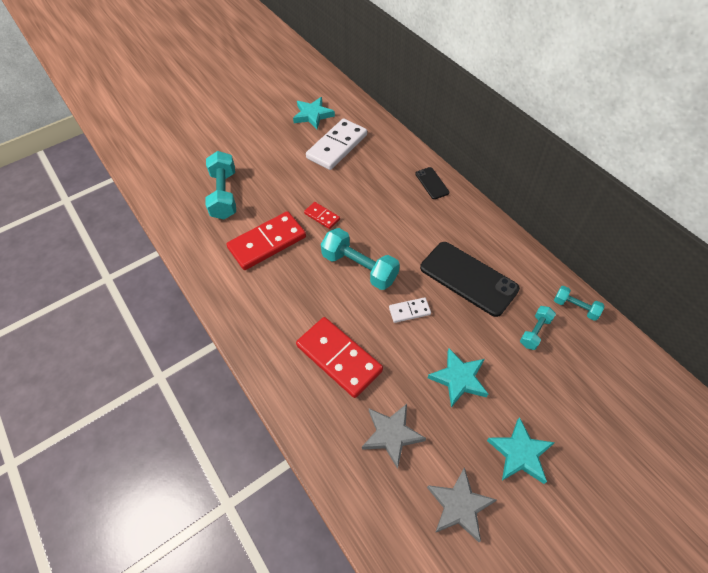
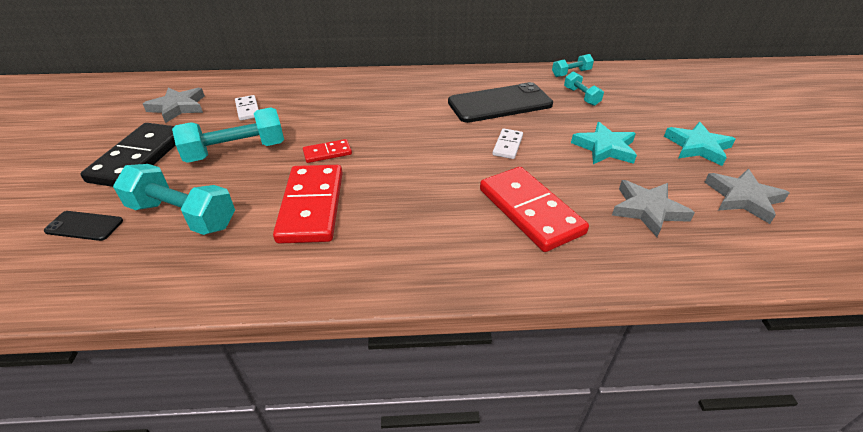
camera: 60 degrees left, 15 degrees down
(255, 140) = (139, 158): none -> black domino
(313, 115) = (178, 107): turquoise star -> grey star
(337, 146) = (248, 109): white domino -> white domino, size x0.49
(339, 358) = (530, 211): red domino -> red domino turned 75 degrees clockwise
(359, 268) = (425, 154): turquoise dumbbell -> turquoise dumbbell (236, 151)
(432, 183) = (373, 80): black phone -> black phone (84, 226)

